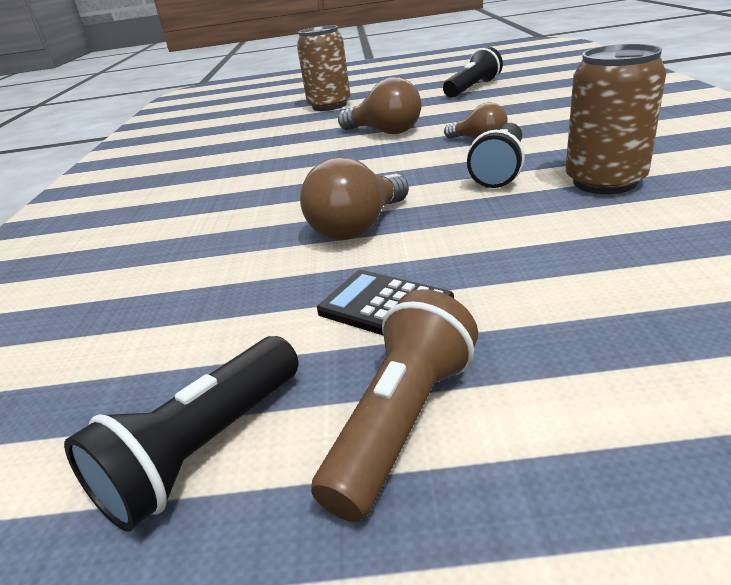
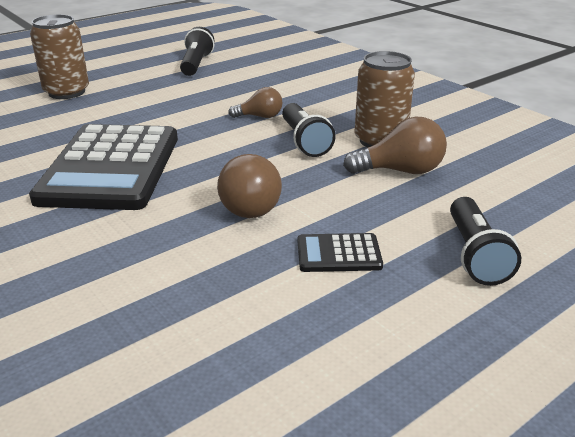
camera: 40 degrees left, 0 degrees up
(204, 449) = (334, 364): black flashlight -> black flashlight (475, 255)
(281, 170) = (110, 168): none -> black calculator
(385, 132) = (166, 117): brown light bulb -> brown light bulb (400, 171)
(403, 421) = (421, 309): brown flashlight -> none

